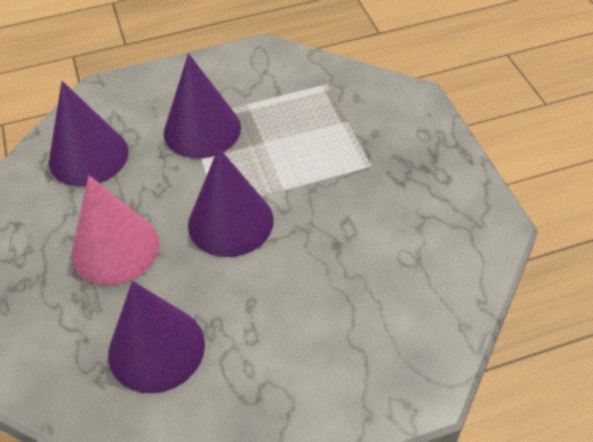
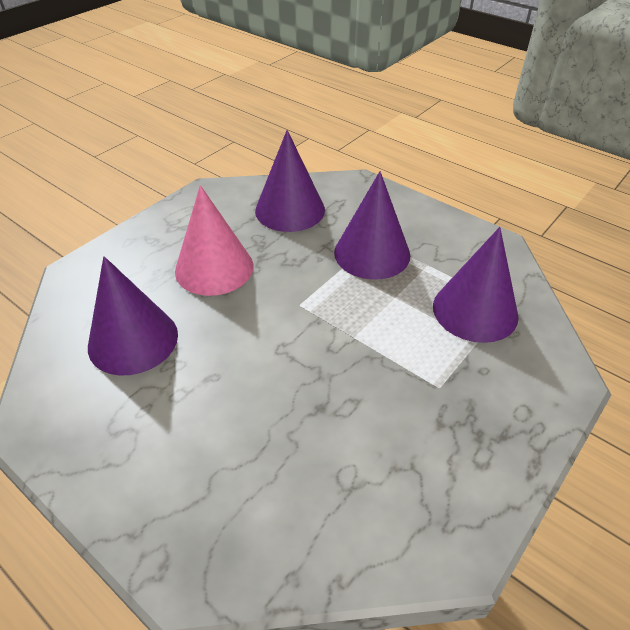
camera: 55 degrees right, 5 degrees down
(230, 222) = (289, 320): purple cone -> purple cone (475, 310)

